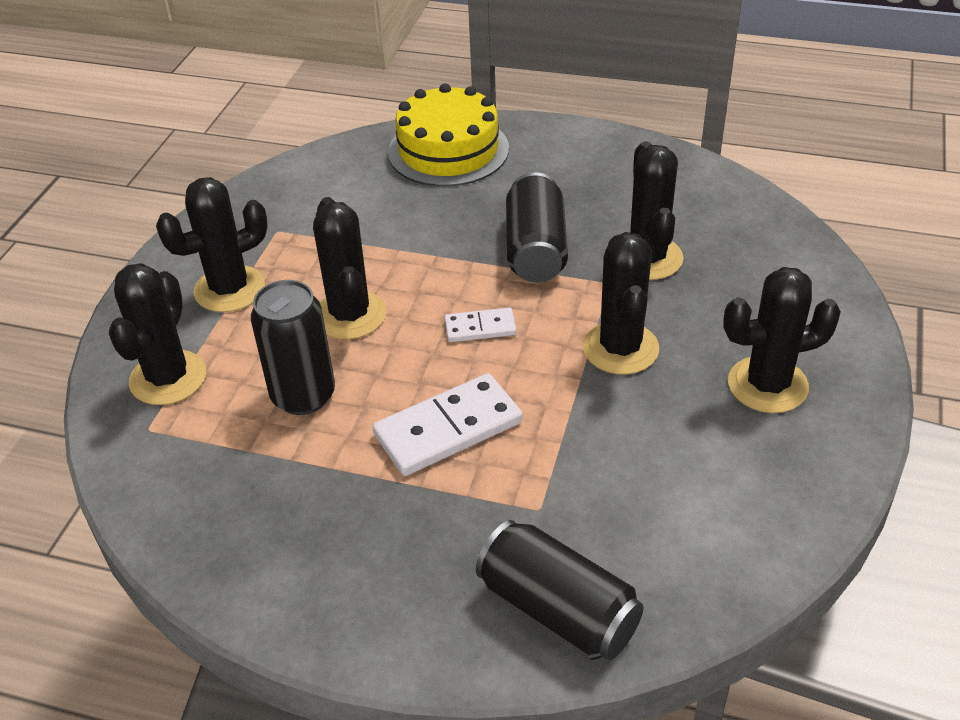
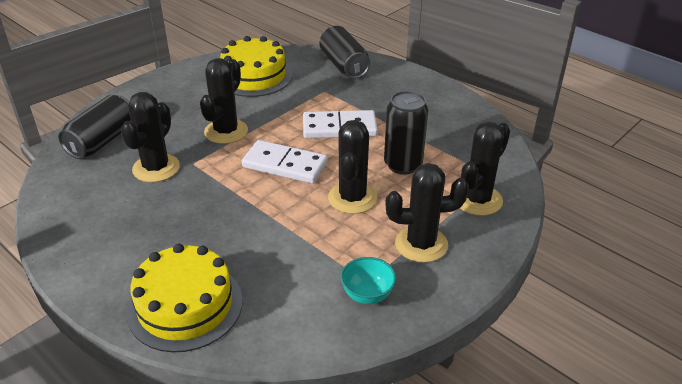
camera: 155 degrees left, 5 degrees down
(270, 218) = (367, 295): none -> turquoise bowl
(480, 327) = (285, 165): white domino -> white domino, size x1.82
(536, 249) = (210, 197): black can -> black can (102, 141)
(705, 491) = (254, 76): none -> yellow cake
(767, 385) = (182, 97): black cactus -> none

